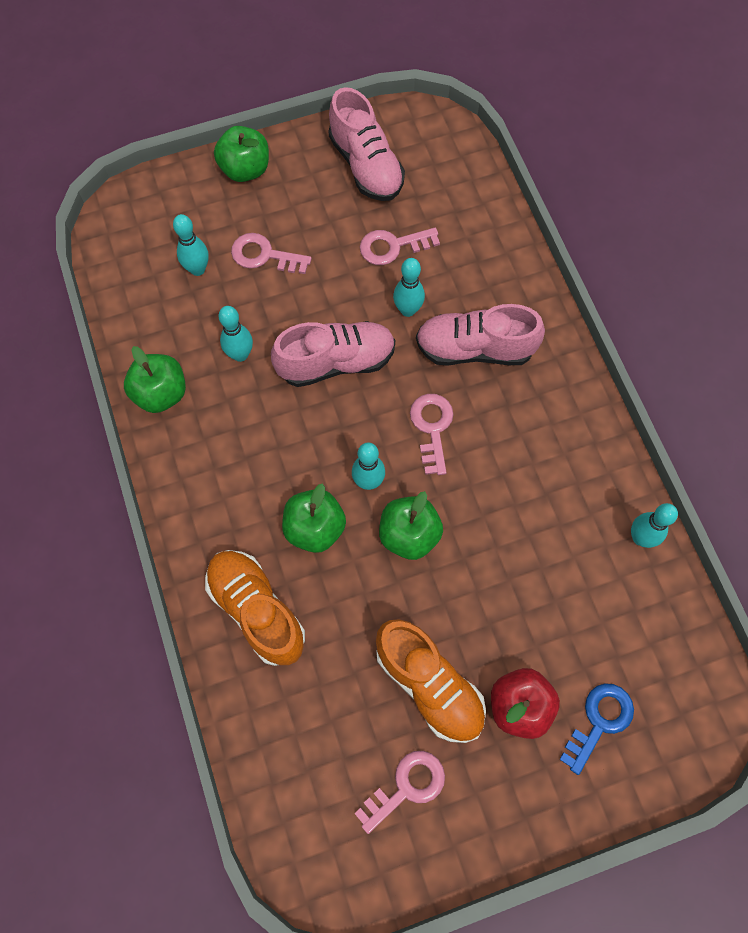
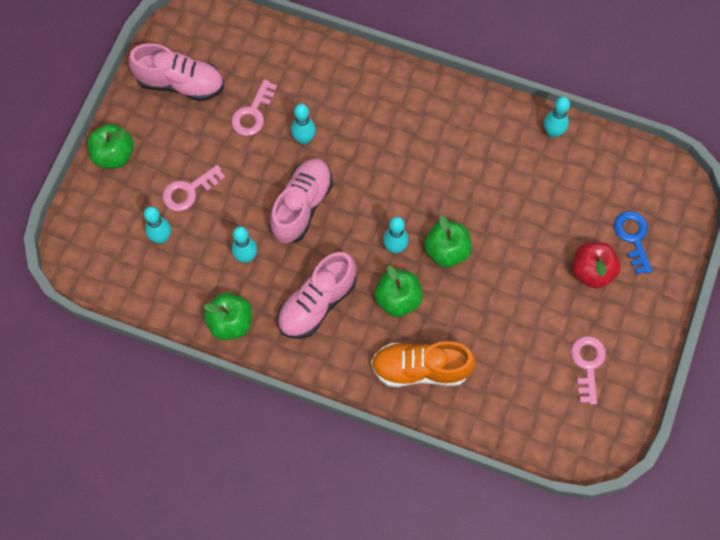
camera: 50 degrees left, 0 degrees up
(429, 685) = (542, 309): orange shoe -> none
(432, 428) = (392, 186): pink key -> none
(474, 348) = (363, 123): pink shoe -> pink shoe (317, 303)

